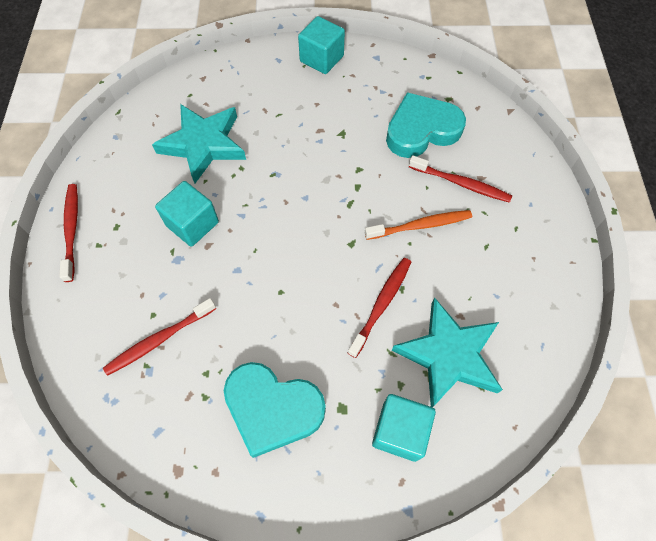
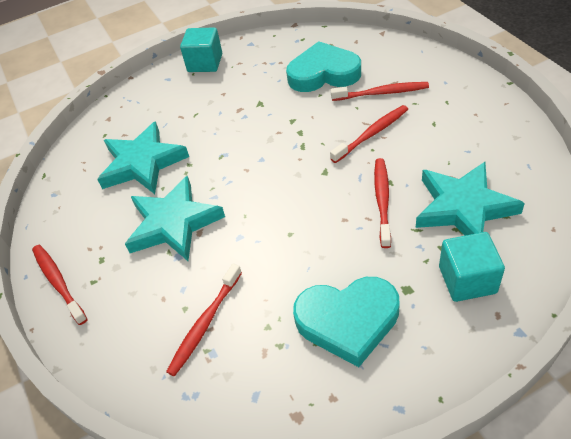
camera: 20 degrees left, 15 degrees down
(192, 224) = (174, 223): turquoise cube -> turquoise star
(420, 226) = (371, 134): orange toothbrush -> red toothbrush
(421, 130) = (323, 73): turquoise heart -> turquoise heart turned 45 degrees clockwise

